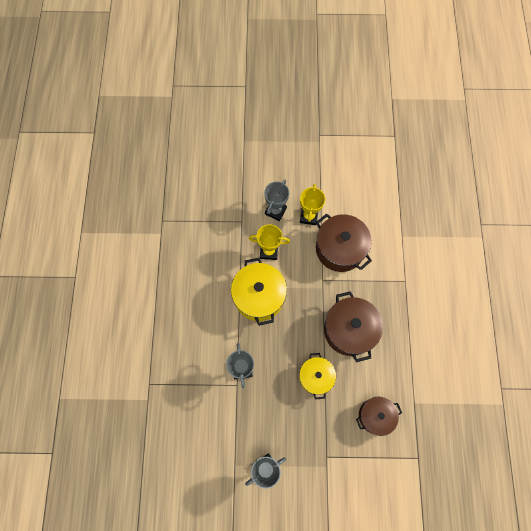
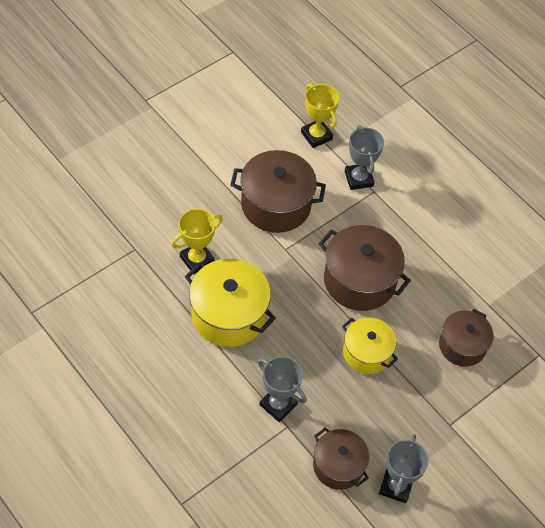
camera: 45 degrees left, 15 degrees down
(244, 429) = (338, 466): none -> brown pot
(275, 211) = (166, 211): grey trophy -> grey trophy (358, 179)
(308, 216) = (210, 193): yellow trophy -> yellow trophy (316, 136)

